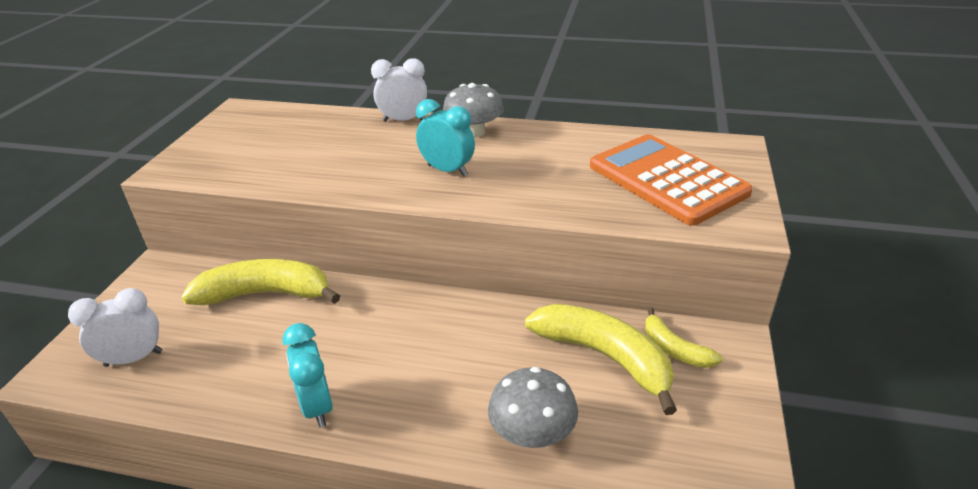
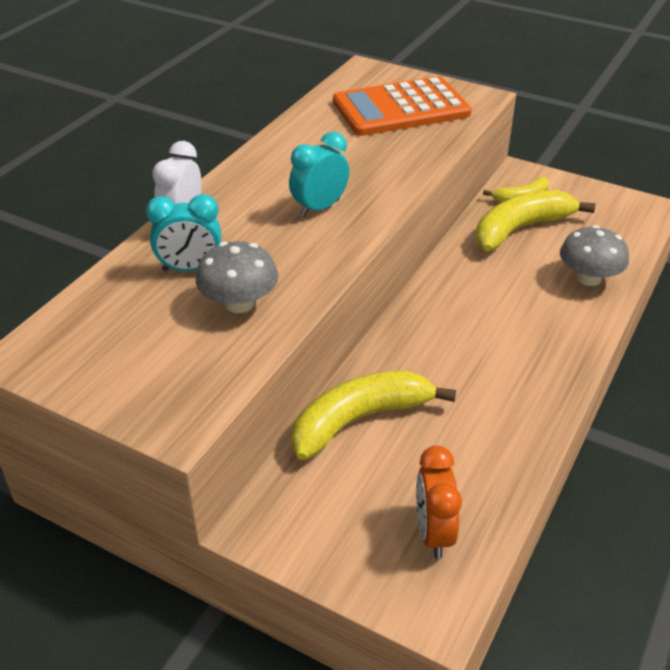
camera: 75 degrees left, 5 degrees up
(134, 358) = (433, 533): white clock -> orange clock
(266, 294) = (360, 420): yellow banana -> yellow banana turned 45 degrees clockwise
(317, 406) = (538, 389): turquoise clock -> turquoise clock (190, 269)
(474, 132) = (247, 181): grey mushroom -> grey mushroom (239, 303)

